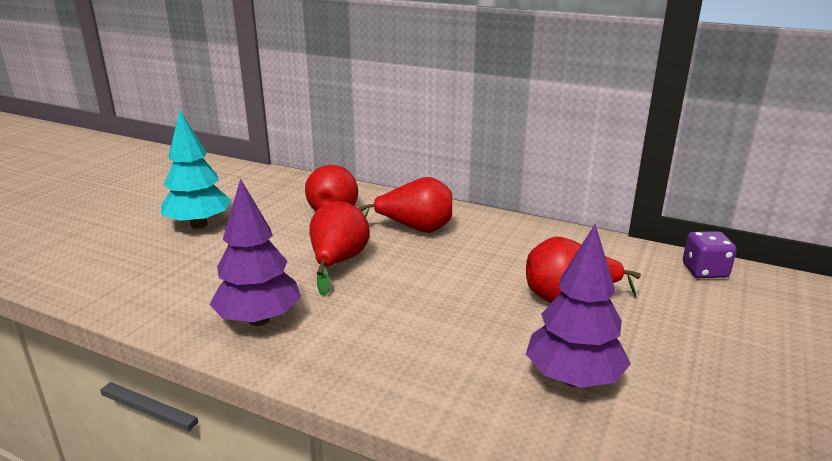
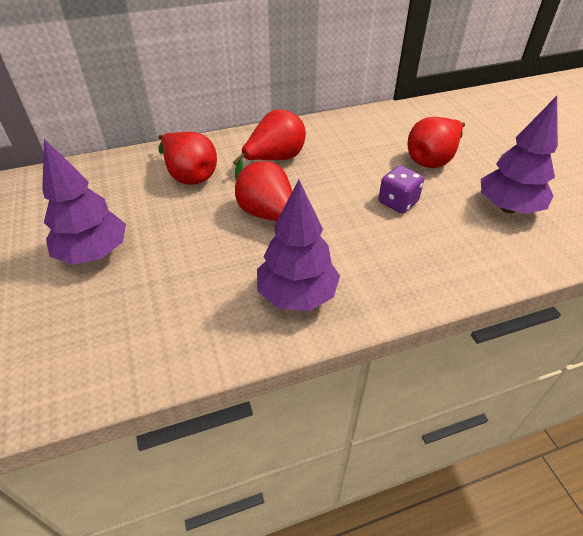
camera: 45 degrees left, 20 degrees up
(199, 225) = (94, 253): turquoise tree -> purple tree
(704, 271) = (460, 105): purple dice -> purple dice (398, 202)

